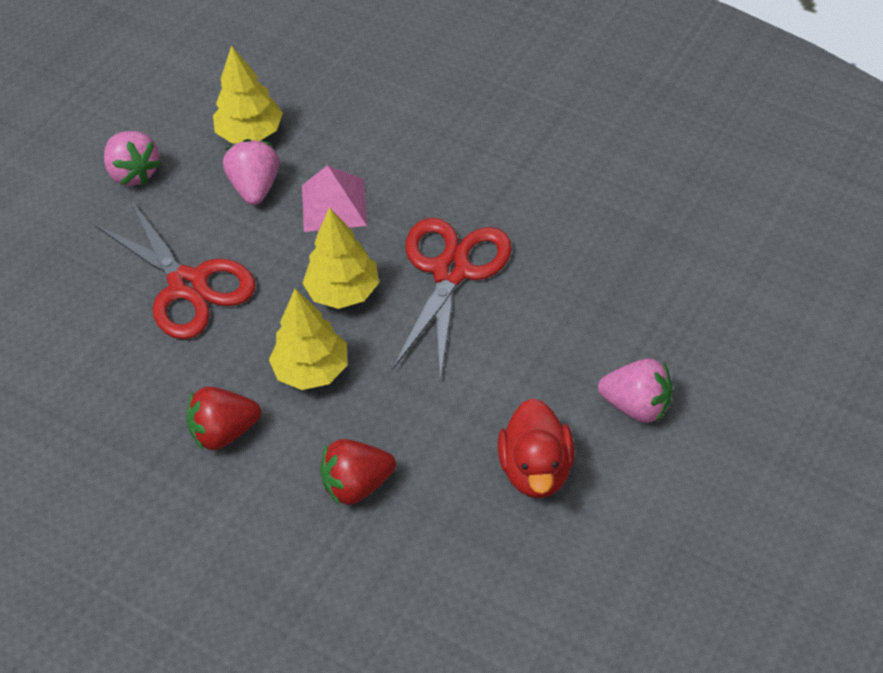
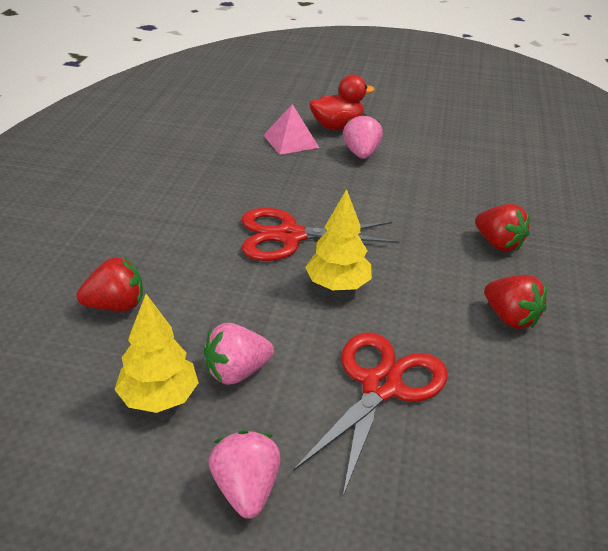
camera: 115 degrees left, 15 degrees down
(134, 173) = (246, 489): pink strawberry -> pink strawberry turned 45 degrees counterclockwise
(311, 371) = (422, 285): yellow tree -> none
(334, 205) = (242, 312): pink pyramid -> pink pyramid (291, 141)
(384, 115) = (116, 305): none -> red strawberry
(536, 470) = (430, 180): red duck -> red duck (337, 126)

